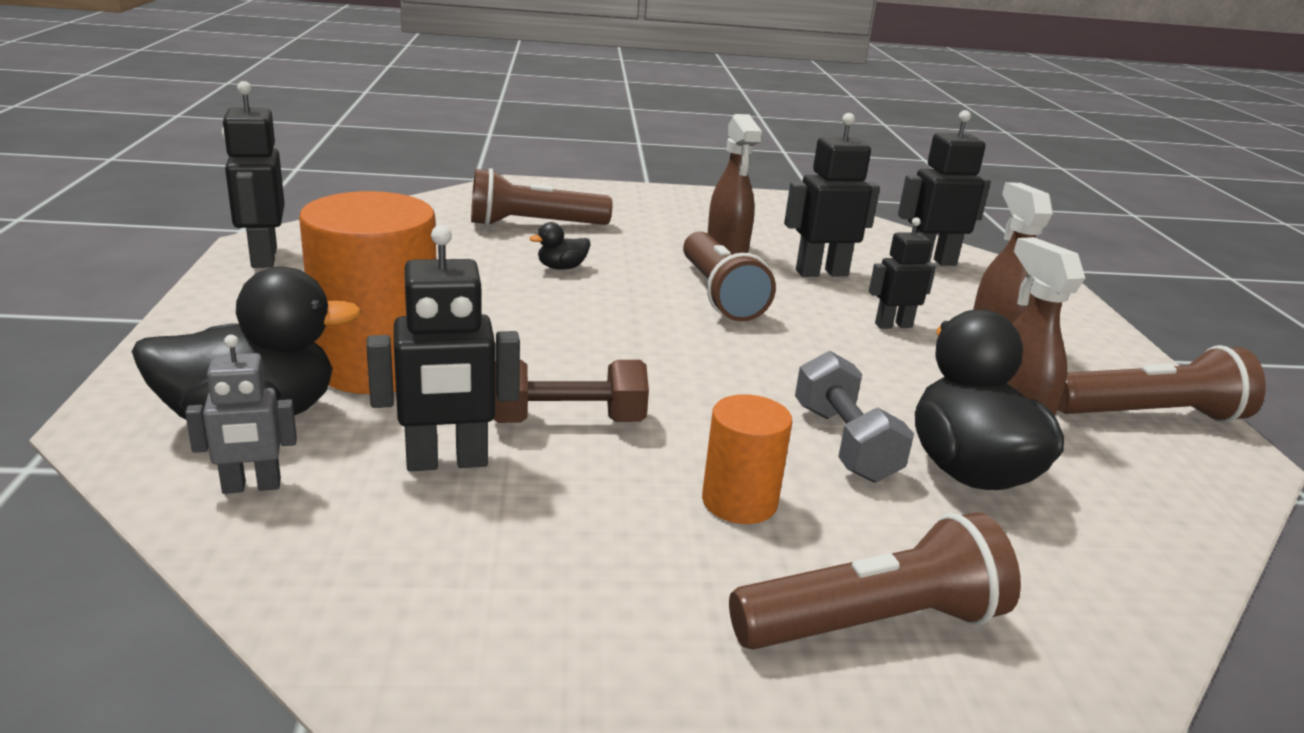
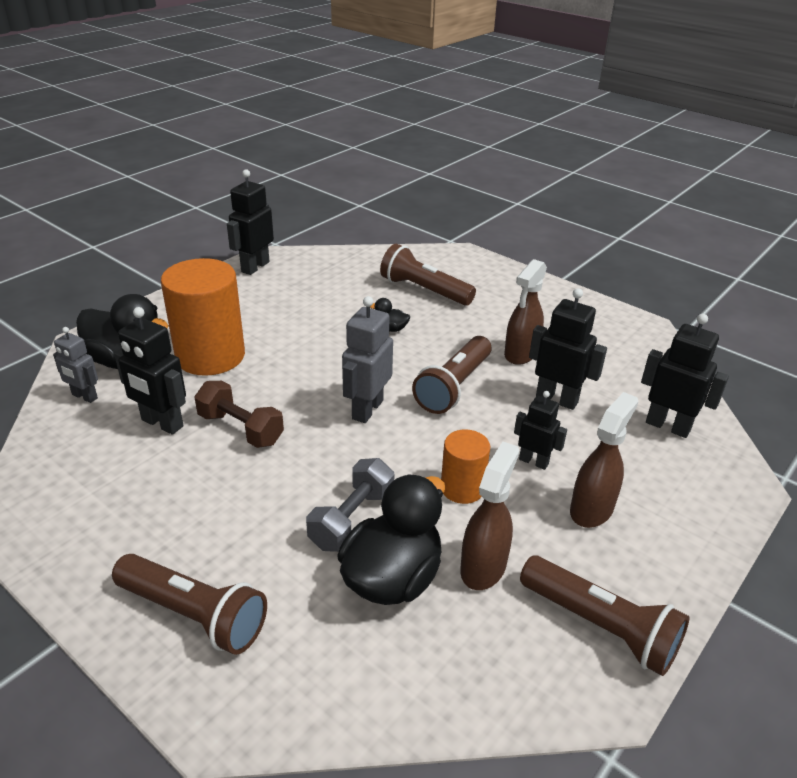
camera: 45 degrees right, 10 degrees up
(674, 345) = (367, 409): none -> grey robot
(739, 501) = (243, 517): orange cylinder -> orange cylinder (462, 488)

